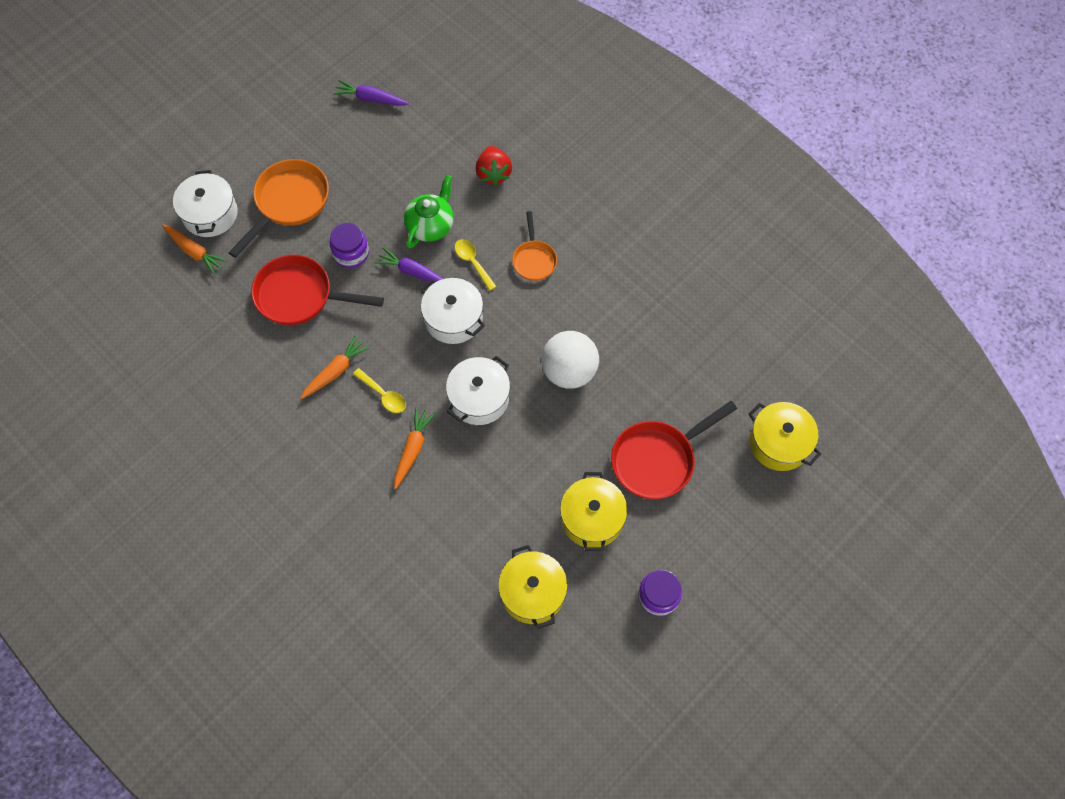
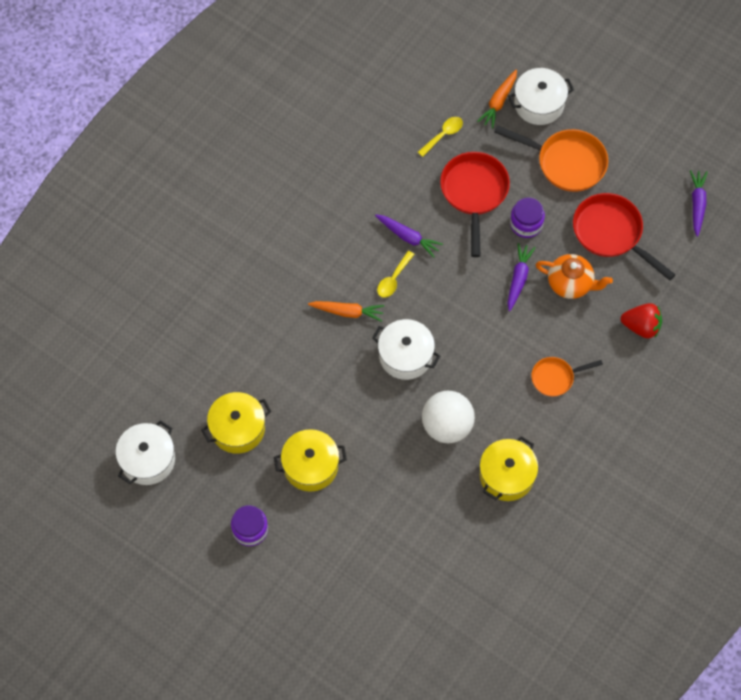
camera: 80 degrees right, 0 degrees up
(336, 371) = (408, 237): orange carrot -> purple carrot
(431, 225) = (571, 283): green teapot -> orange teapot
(453, 319) = (479, 321): white pot -> white pot (148, 460)
(472, 262) = (540, 326): yellow spoon -> yellow spoon (443, 135)
(493, 173) = (641, 326): red strawberry -> red strawberry turned 150 degrees counterclockwise
(658, 460) = (375, 513): red pan -> red pan (611, 233)
(779, 443) = (411, 618): yellow pot -> yellow pot (506, 475)

